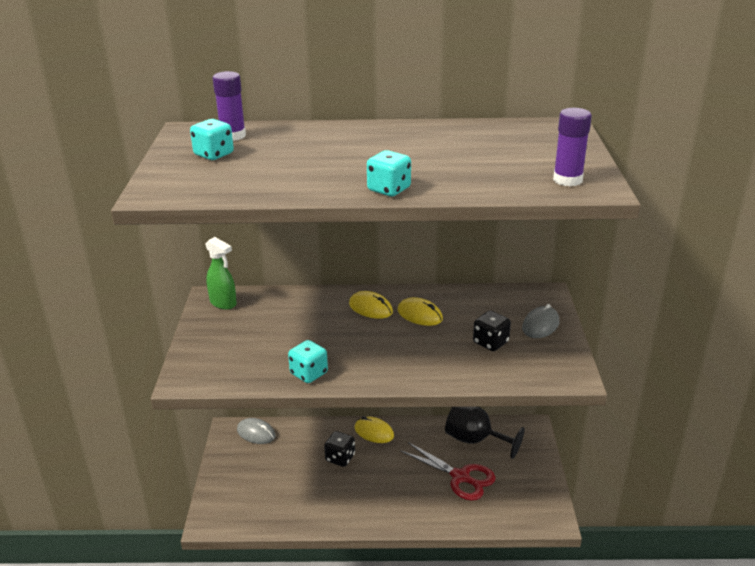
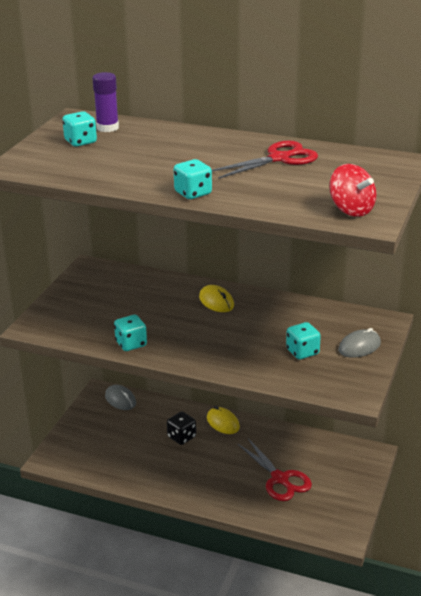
camera: 20 degrees right, 0 degrees up
(223, 303) = (96, 273): green spray bottle -> none
(420, 315) = (255, 316): yellow mouse -> none
(446, 141) = (279, 159): none -> red scissors
(475, 440) = (312, 451): black goblet -> none
(490, 342) = (302, 352): black dice -> turquoise dice
(567, 180) = (351, 210): purple glue stick -> red spinning top

